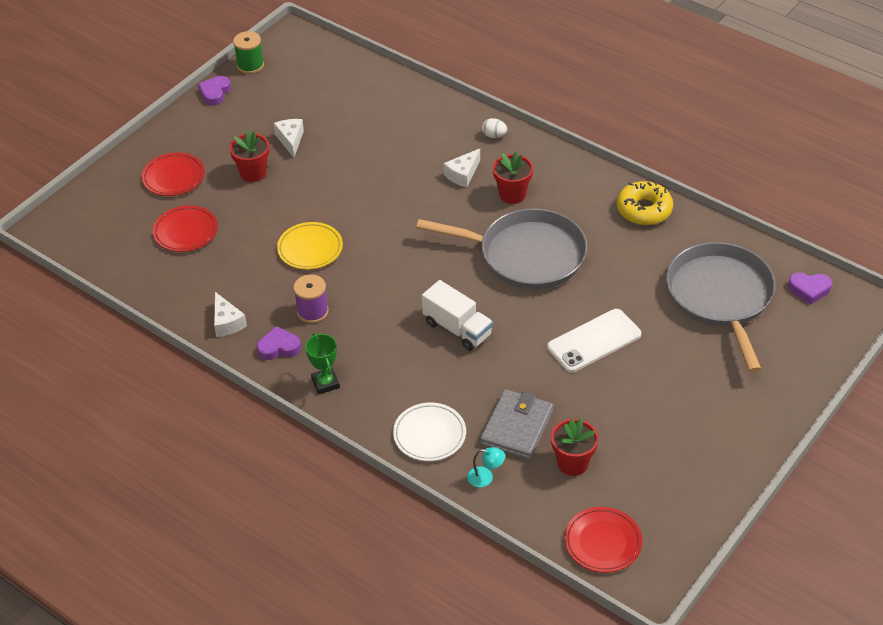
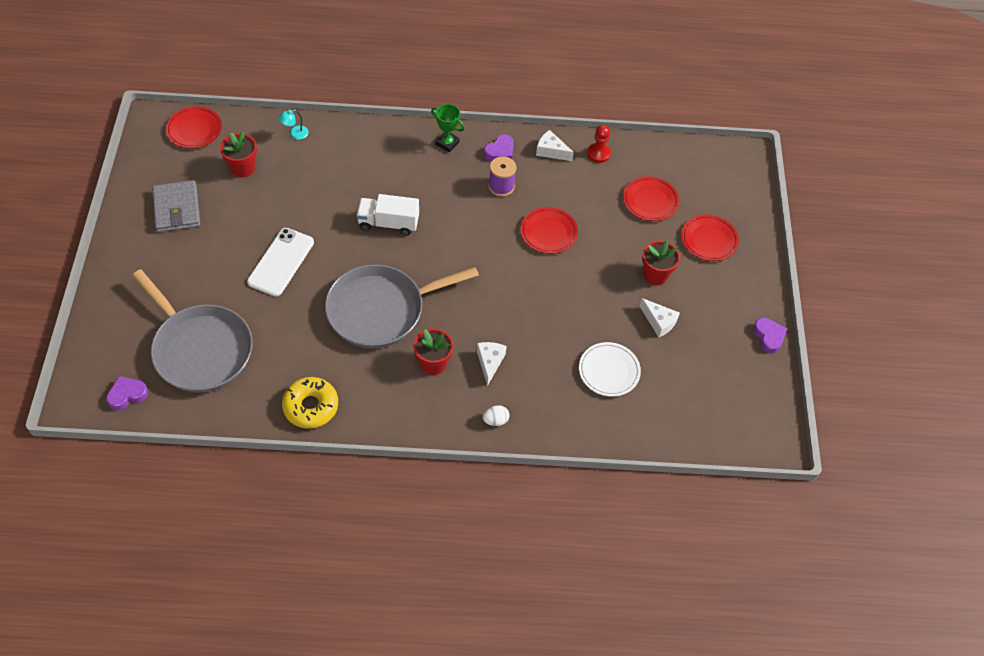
camera: 140 degrees right, 10 degrees up
(183, 297) = (598, 153): none -> red pawn
(250, 65) = (774, 384): green spool -> none
(310, 249) = (548, 232): yellow plate -> red plate
(429, 435) = (351, 143): white plate -> white plate (609, 371)
(517, 427) = (296, 174): grey wallet -> grey wallet (177, 209)

